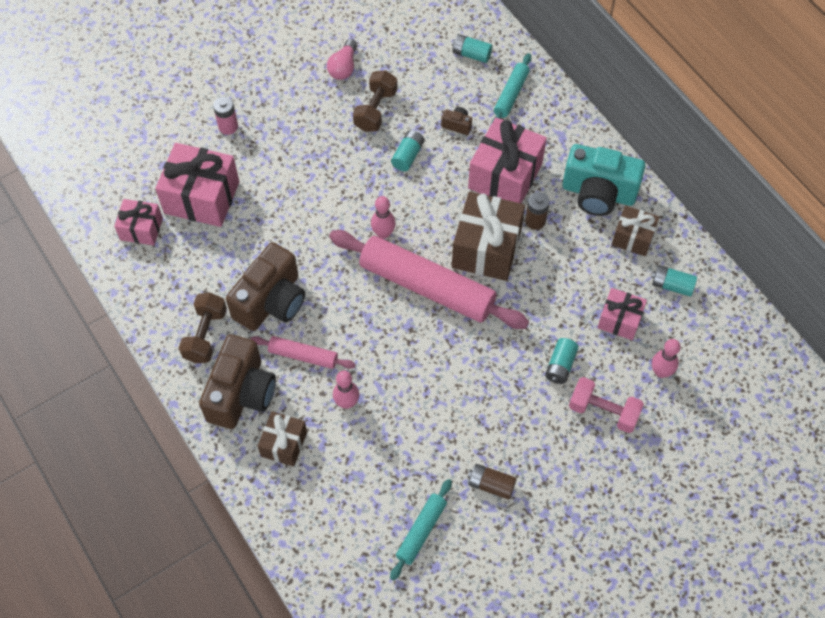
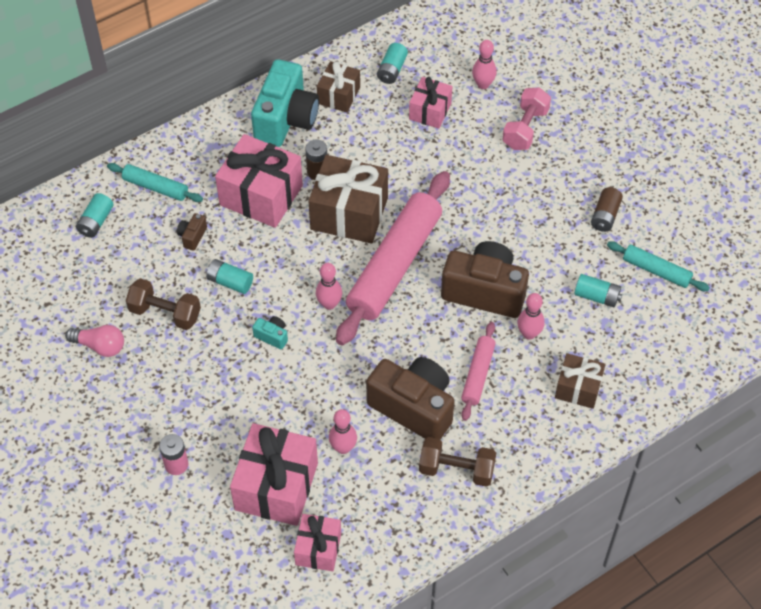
camera: 90 degrees left, 5 degrees down
(234, 246) = (343, 448): none -> pink bowling pin
(241, 393) = (524, 430): brown camera -> brown camera (485, 291)
(350, 190) = (272, 336): none -> turquoise camera
(560, 365) = (480, 158): turquoise battery -> turquoise battery (596, 296)

